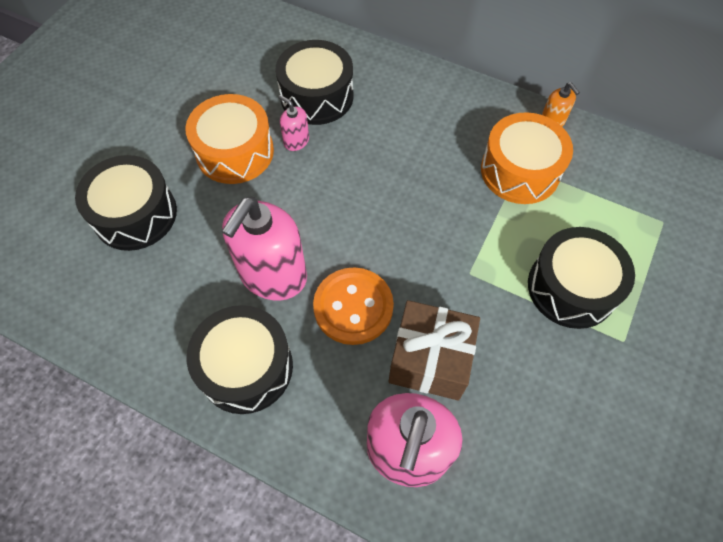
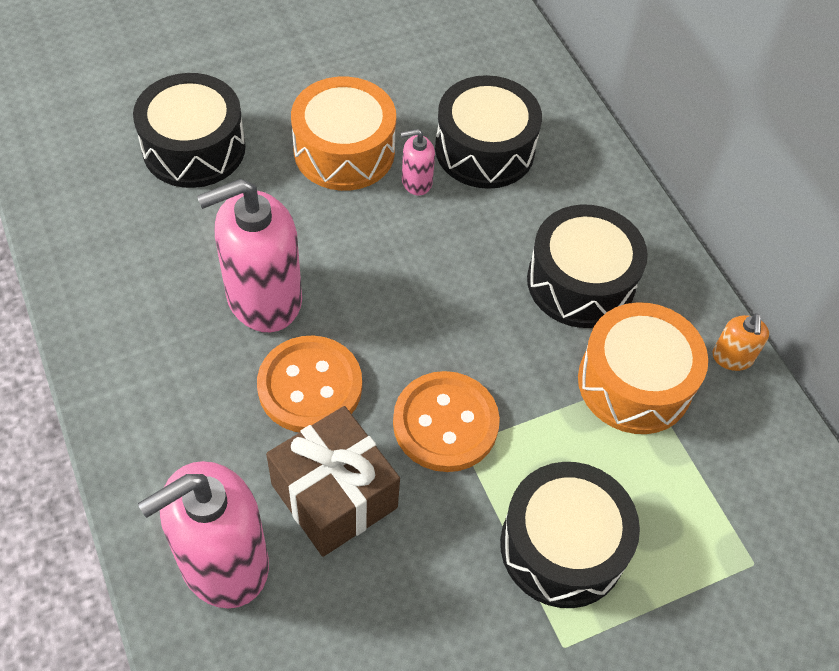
camera: 35 degrees right, 5 degrees down
(246, 367) = (156, 364): black drum -> black drum (580, 282)
(296, 141) = (416, 182): pink soap dispenser -> pink soap dispenser turned 90 degrees counterclockwise
(448, 268) = (445, 423): none -> orange button

